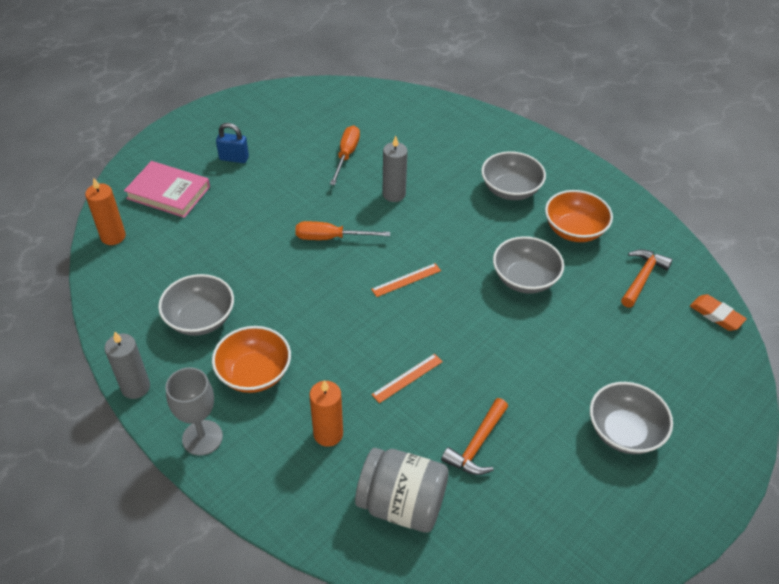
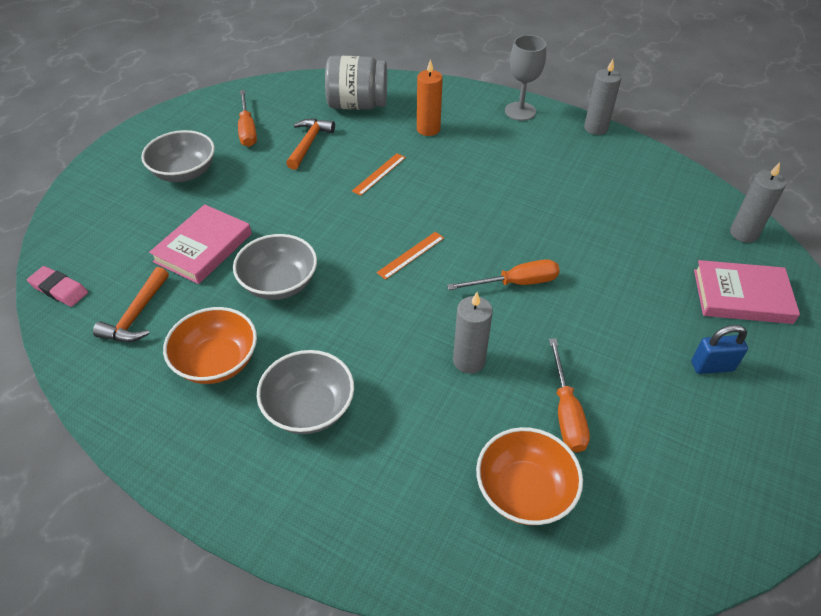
camera: 165 degrees right, 0 degrees up
(113, 236) = (743, 233): orange candle -> grey candle
(200, 319) = (588, 181): grey bowl -> none
(254, 373) = (510, 153): orange bowl -> orange bowl (524, 491)
(552, 489) = (247, 130): none -> orange screwdriver
(593, 328) = (203, 247): none -> pink book
(716, 315) = (59, 289): orange eraser -> pink eraser

